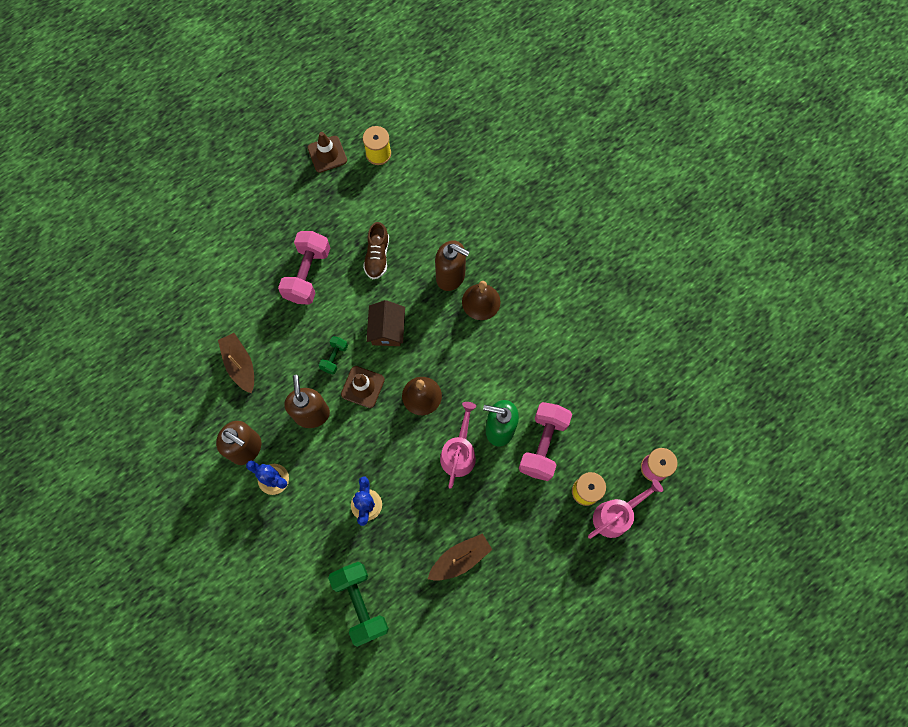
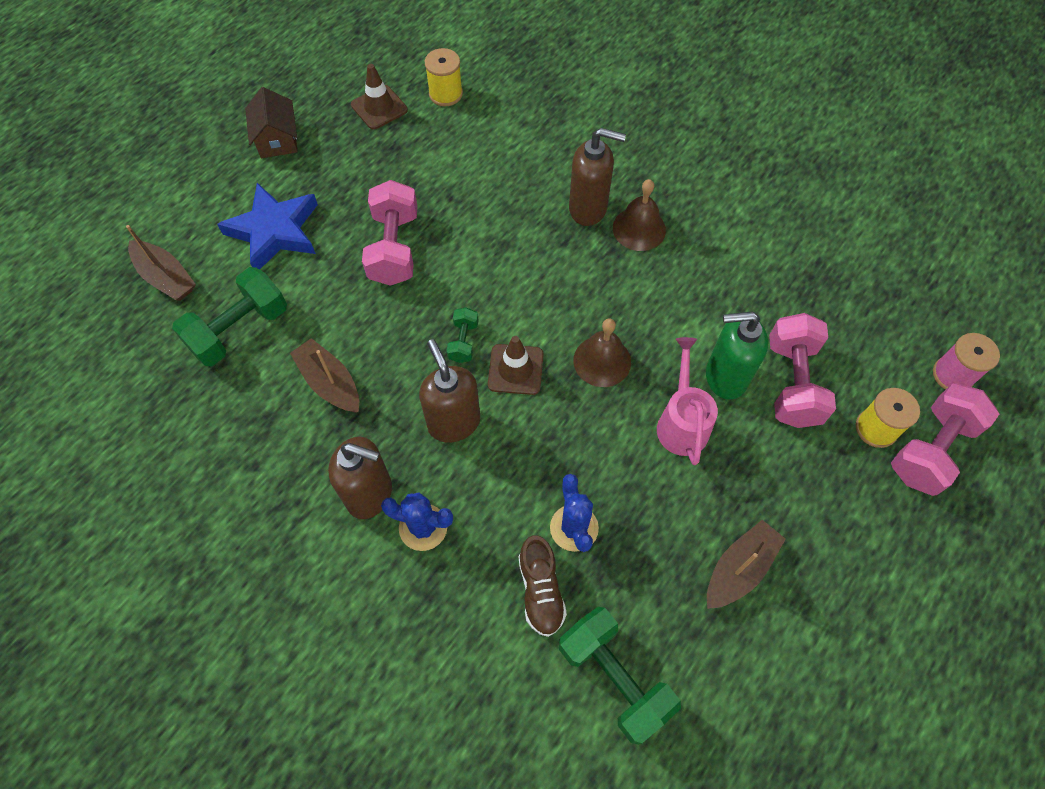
camera: 15 degrees left, 10 degrees down
(151, 259) = (166, 277): none -> brown boat
(190, 311) = (239, 330): none -> green dumbbell
(230, 240) = (274, 231): none -> blue star
(377, 256) = (482, 206): brown shoe -> brown shoe (540, 590)
(387, 329) = (525, 290): brown house -> brown house (277, 139)
(616, 515) = (931, 449): pink watering can -> pink dumbbell

